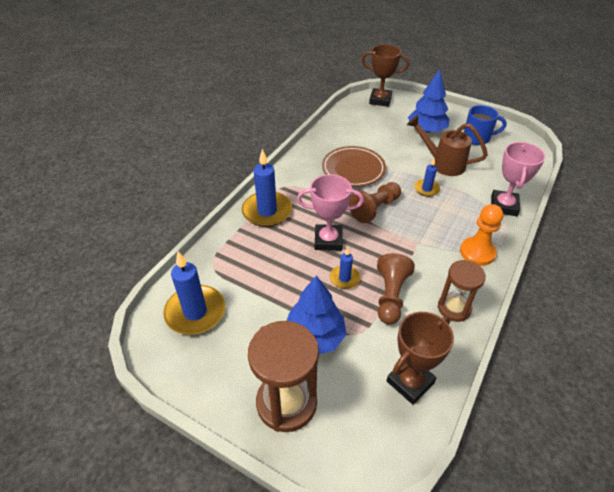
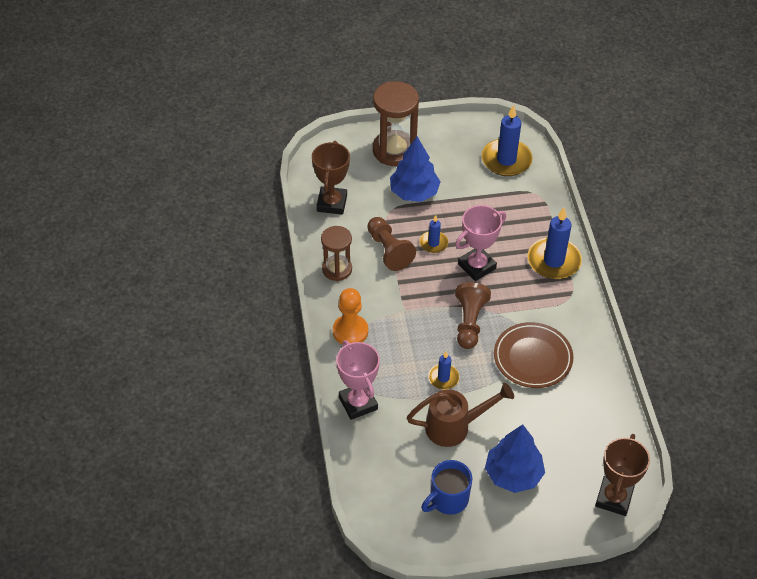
camera: 140 degrees right, 5 degrees up
(380, 100) = (614, 498): brown trophy -> brown trophy turned 45 degrees counterclockwise

